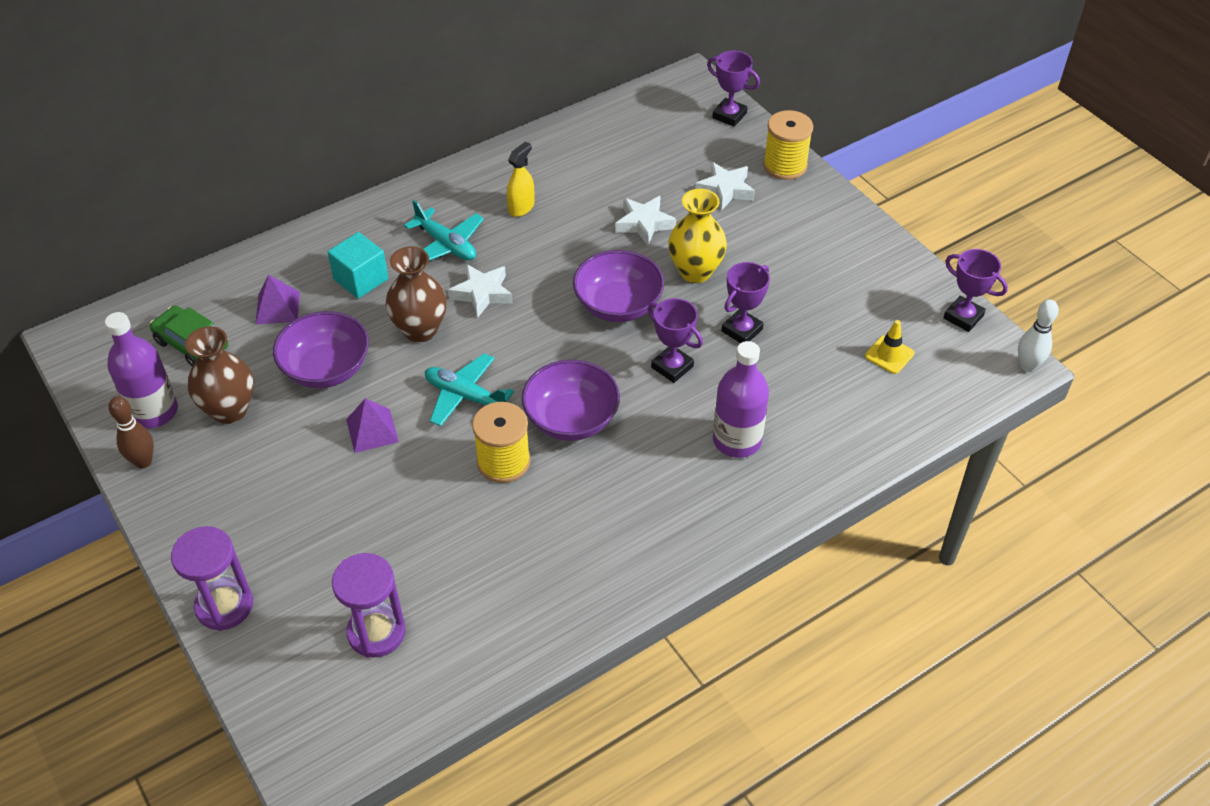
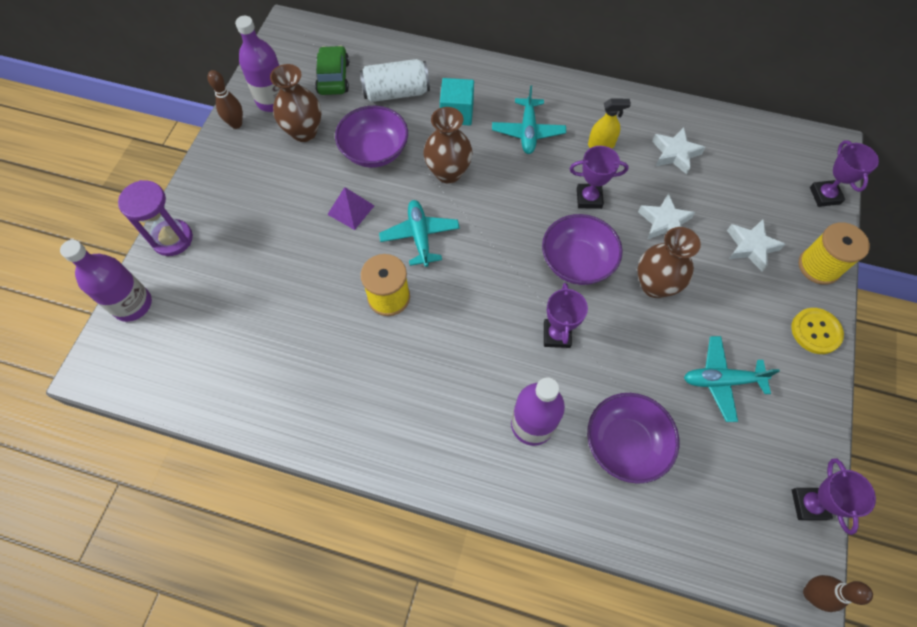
camera: 50 degrees right, 15 degrees up
(266, 690) = (132, 304): none -> purple bottle
(277, 308) = (396, 93): purple pyramid -> white can
(376, 632) = (210, 328): purple hourglass -> none
(482, 293) = (509, 181): white star -> white star (675, 153)
(571, 419) = (456, 308): purple bowl -> purple bowl (625, 444)
(695, 271) = (655, 285): yellow vase -> brown vase
(742, 330) = (633, 354): purple trophy -> purple trophy (589, 198)
(819, 293) = (721, 380): none -> turquoise plane
(835, 209) = (816, 331): none -> yellow button
(889, 355) = (713, 474): yellow traffic cone -> none
(1027, 366) = (811, 593): white bowling pin -> brown bowling pin

